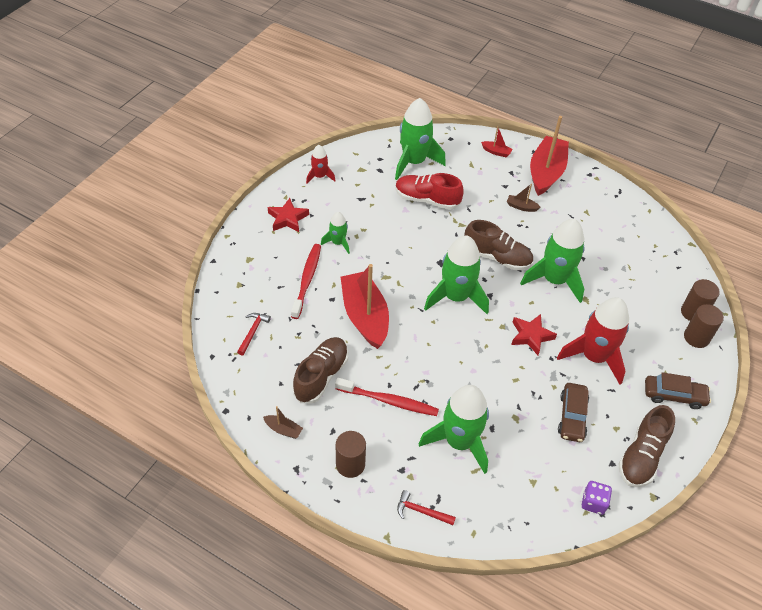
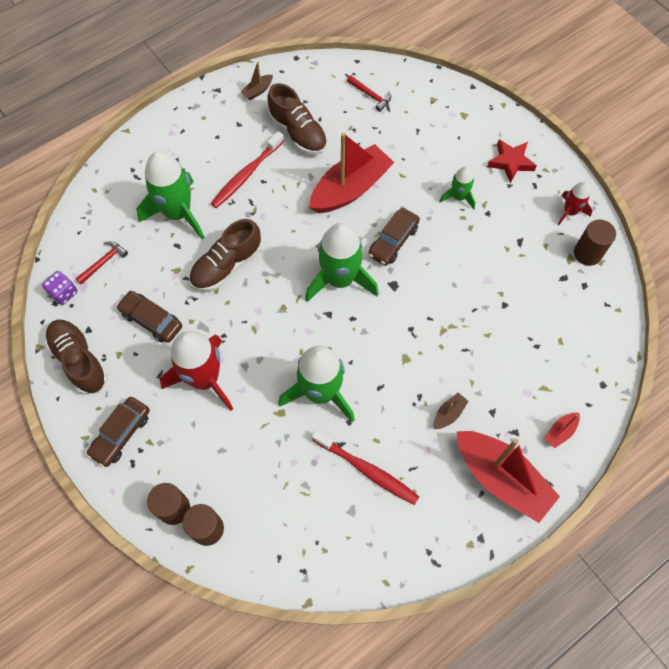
camera: 115 degrees right, 15 degrees up
(307, 280) = (417, 154): red toothbrush -> red toothbrush (366, 469)
(350, 464) = (201, 126): brown cylinder -> brown cylinder (587, 253)
(365, 316) = (350, 188): red boat -> red boat turned 45 degrees counterclockwise
(402, 273) = (393, 241): none -> brown car
(414, 162) = (567, 321): green rocket -> none
(421, 511) = (133, 160): red hammer -> red hammer (103, 262)
(427, 200) = (496, 309): red shoe -> none
(497, 257) = (378, 346): brown shoe -> brown shoe (227, 265)
(531, 336) = (259, 329): red star -> none

